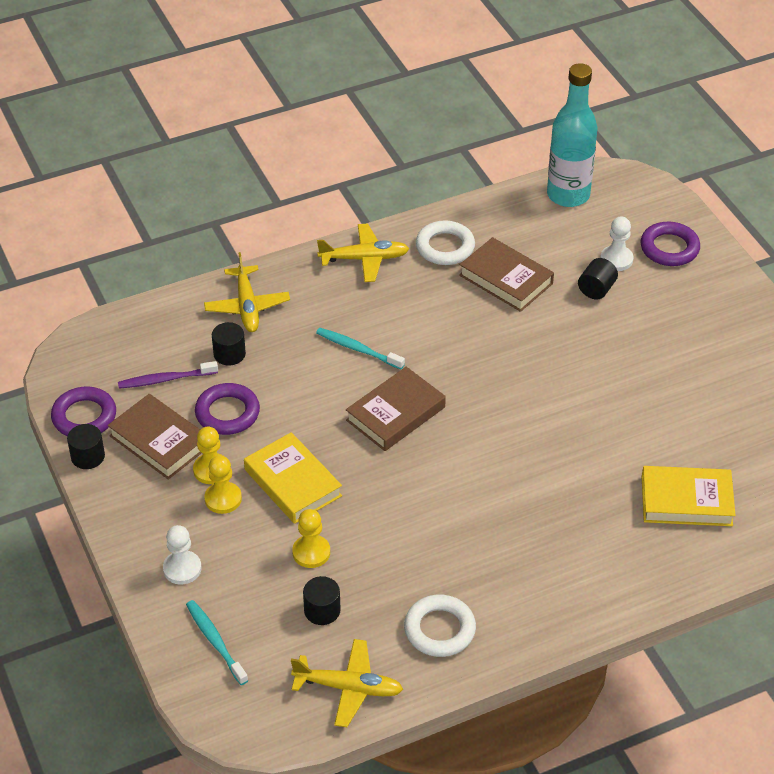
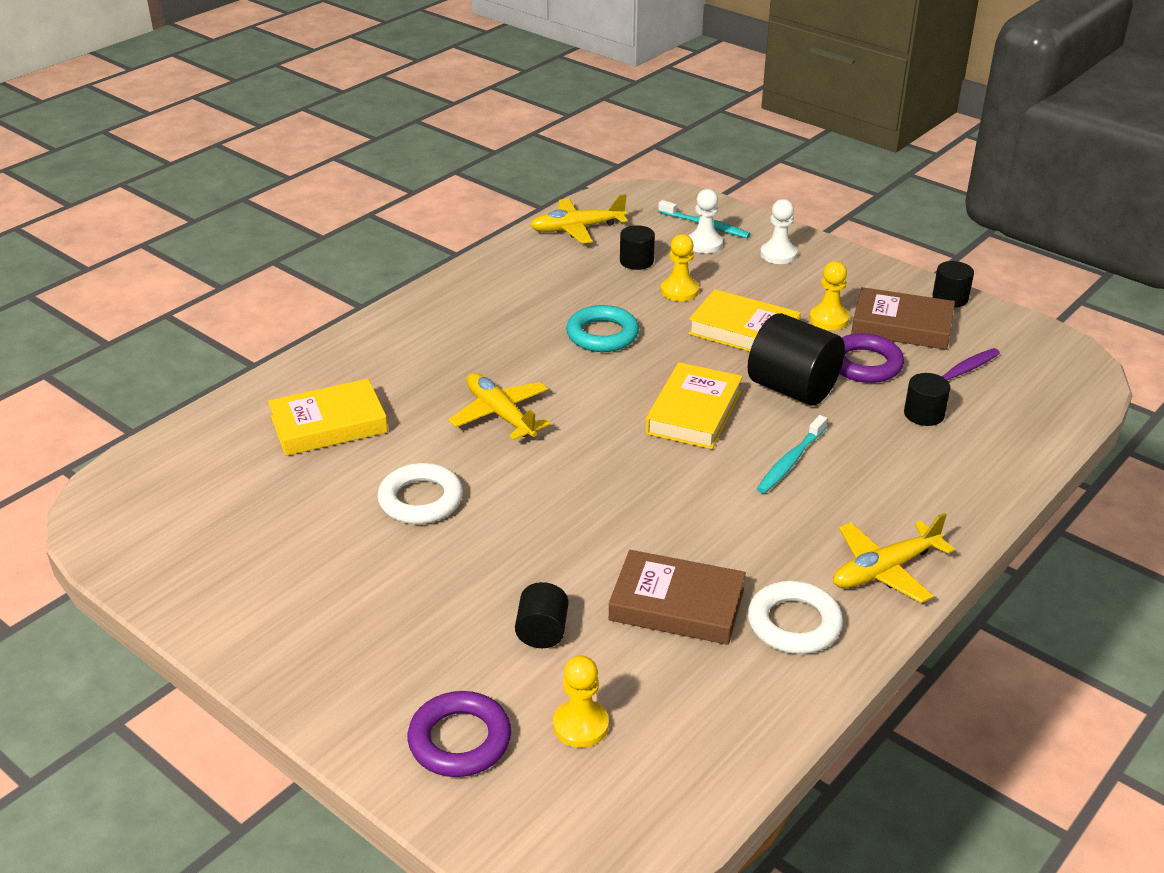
camera: 155 degrees right, 10 degrees down
(84, 417) = (994, 323): purple ring -> none
(223, 499) = (795, 303): yellow pawn -> yellow pawn (580, 725)
(247, 306) = (962, 467): yellow plane -> yellow plane (500, 414)
(304, 409) = (792, 389): none -> black cylinder
(358, 349) = (790, 461): turquoise toothbrush -> turquoise toothbrush turned 120 degrees clockwise
(395, 414) = (694, 412): brown book -> yellow book
(415, 522) = (602, 334): none -> turquoise ring
(439, 629) = (526, 275): white ring -> white ring (421, 500)
(568, 195) = (672, 785): turquoise bottle -> none
(616, 259) = (535, 690): white pawn -> white pawn (704, 244)

